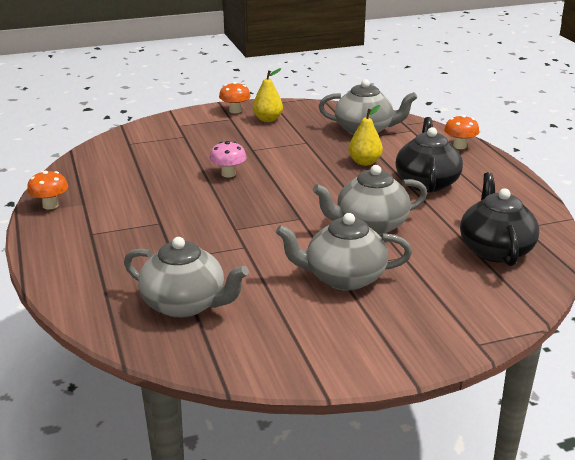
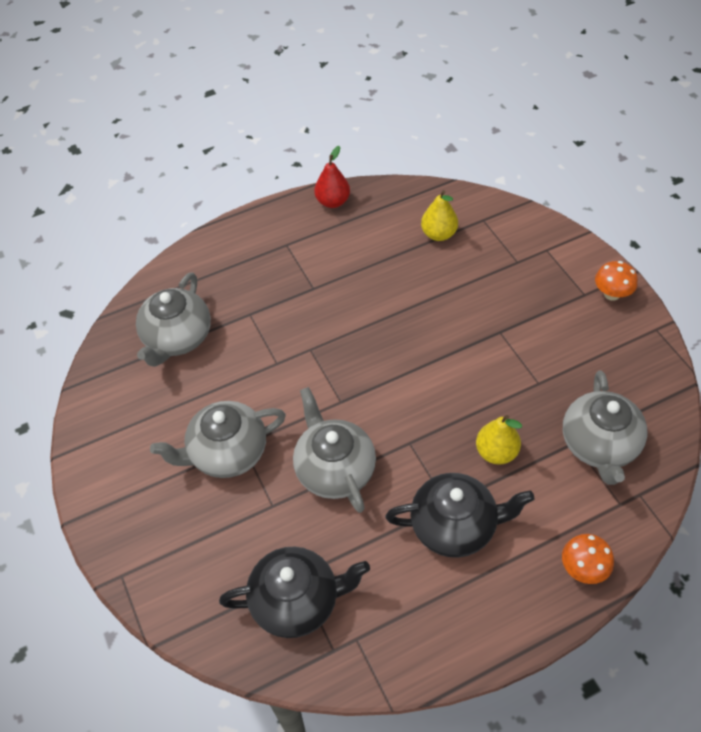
camera: 85 degrees right, 25 degrees up
(50, 205) = (333, 202): orange mushroom -> red pear
(228, 174) = (430, 321): pink mushroom -> none
(267, 119) = (596, 332): yellow pear -> yellow pear (438, 234)
(343, 278) = (227, 453): grey teapot -> grey teapot turned 105 degrees counterclockwise

